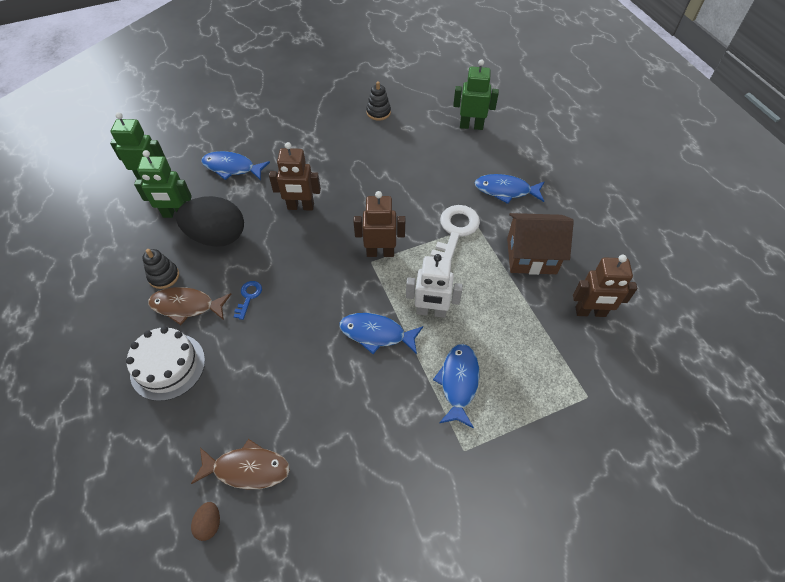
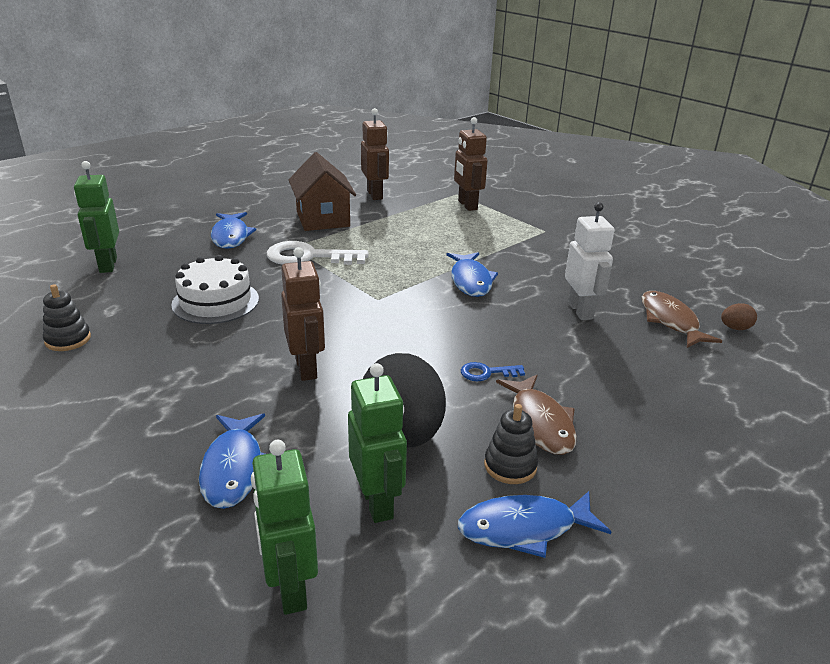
camera: 110 degrees left, 25 degrees down
(168, 366) = (631, 408): white cake -> white cake (215, 301)
(380, 252) = (360, 295): brown robot -> brown robot (467, 205)
(431, 312) = (423, 257): white robot -> white robot (581, 311)
(458, 382) = (488, 238): blue fish -> blue fish (524, 528)

